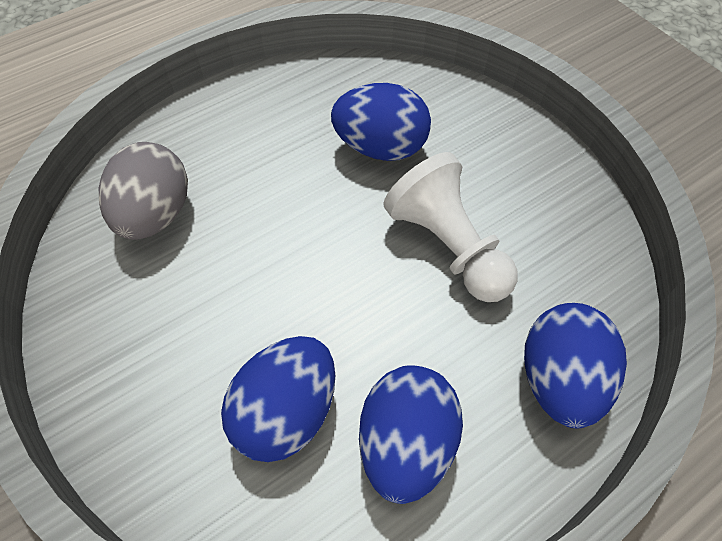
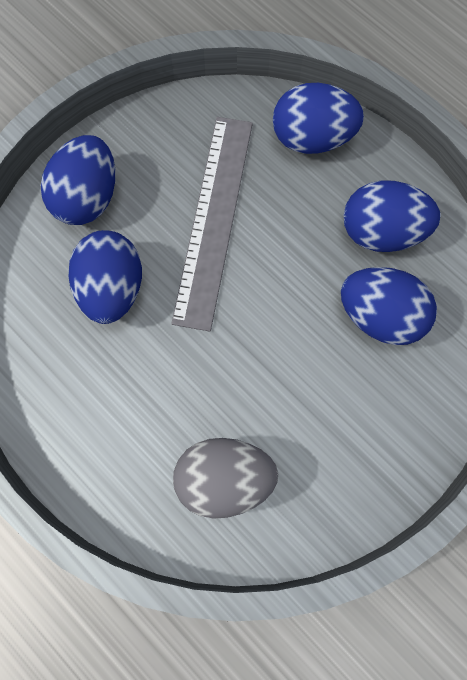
camera: 100 degrees left, 15 degrees up
(448, 246) = (213, 219): white pawn -> grey ruler
(487, 137) = (87, 197): none -> blue egg

